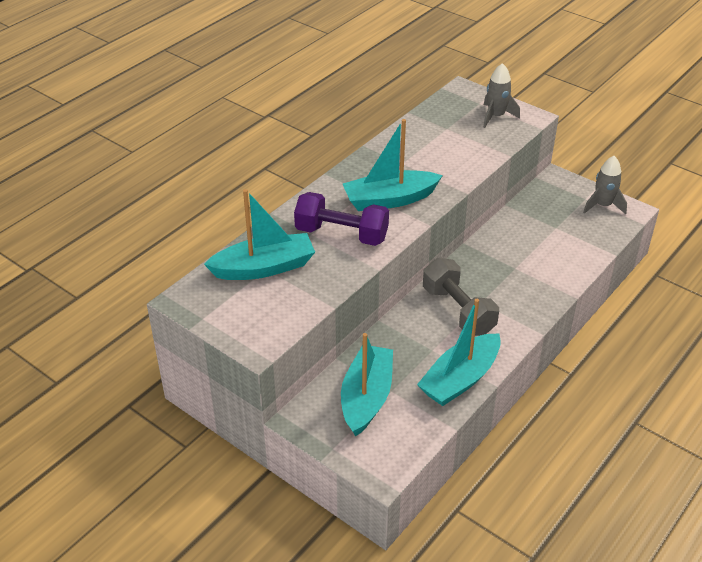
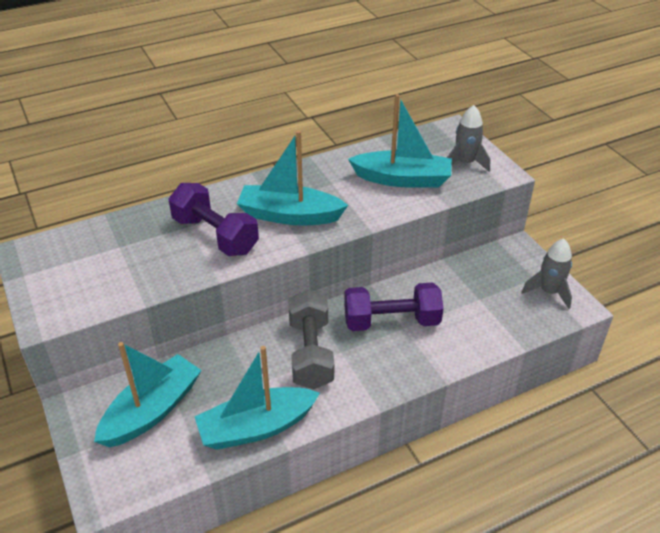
camera: 25 degrees right, 0 degrees up
(264, 267) = (118, 245): turquoise boat -> turquoise boat (402, 179)
(502, 266) = (391, 321): none -> purple dumbbell

